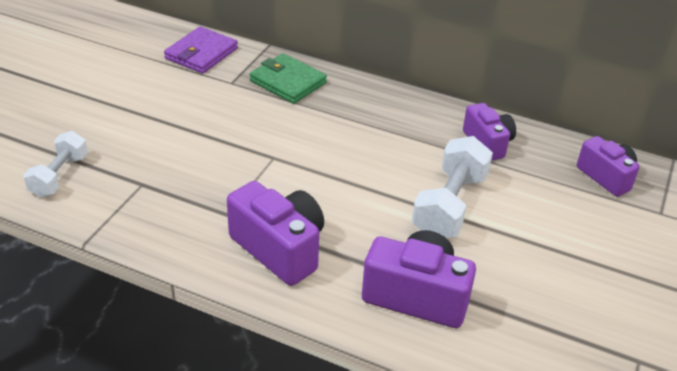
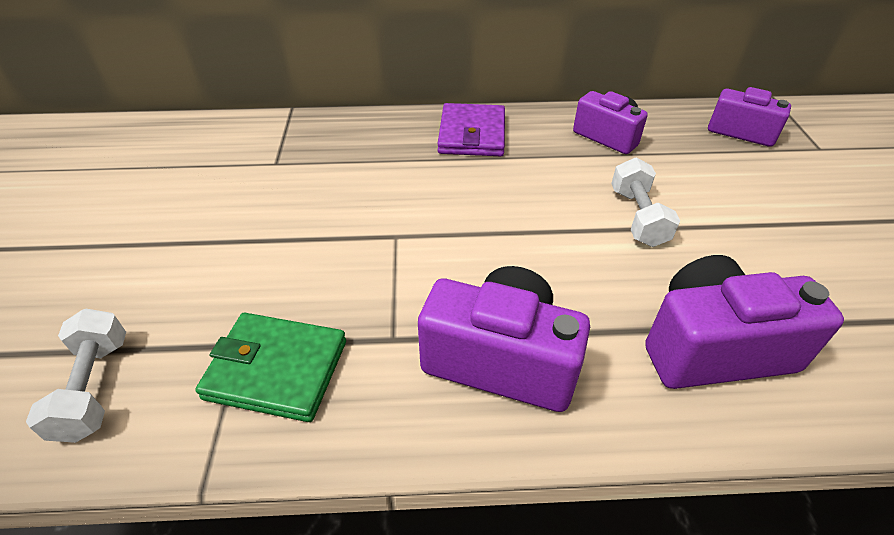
camera: 25 degrees left, 5 degrees up
(201, 53) = (214, 141): purple wallet -> purple wallet (472, 134)
(288, 82) = (344, 141): green wallet -> green wallet (276, 369)
(450, 206) = (638, 217): white dumbbell -> white dumbbell, size x0.64

